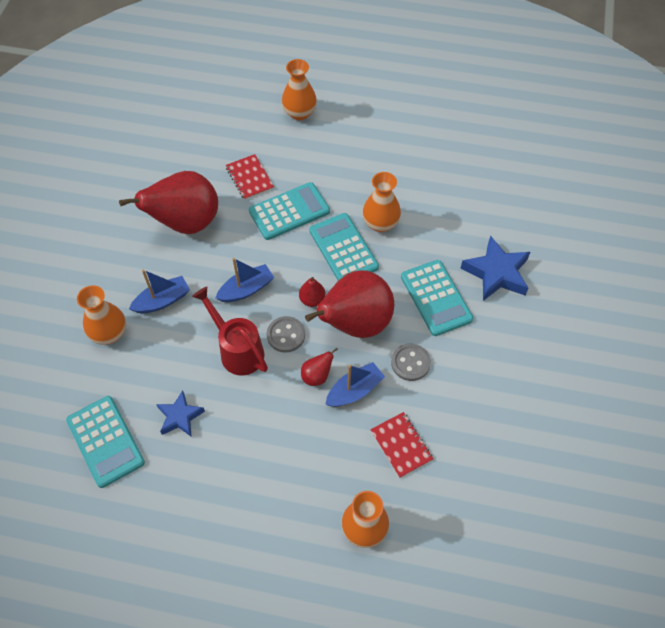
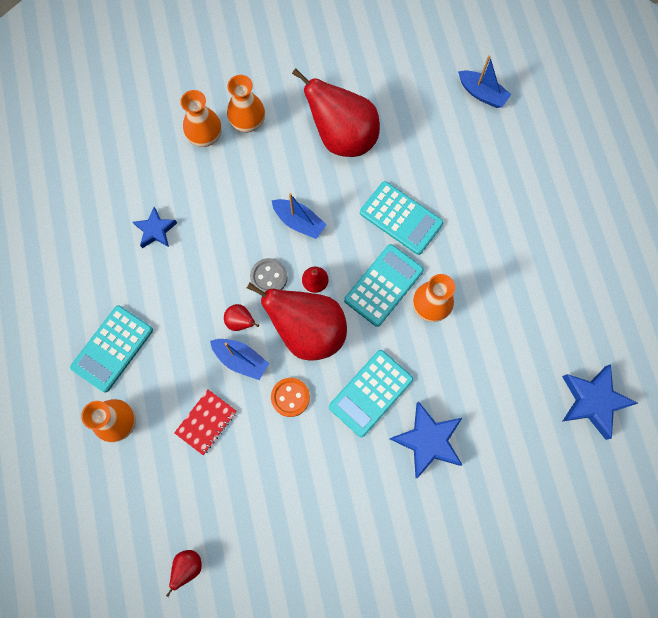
camera: 65 degrees right, 15 degrees up
(105, 441) = (111, 186): turquoise calculator -> turquoise calculator (112, 348)
(162, 301) = (255, 160): blue boat -> blue boat (482, 94)
(237, 350) = (236, 244): red watering can -> none
(249, 178) = (421, 165): red notebook -> none
(299, 113) = (524, 171): orange vase -> orange vase (248, 122)
(410, 363) = (290, 397): grey button -> orange button
(512, 151) = (593, 401): none -> blue star
(535, 516) = (188, 566): none -> red pear

